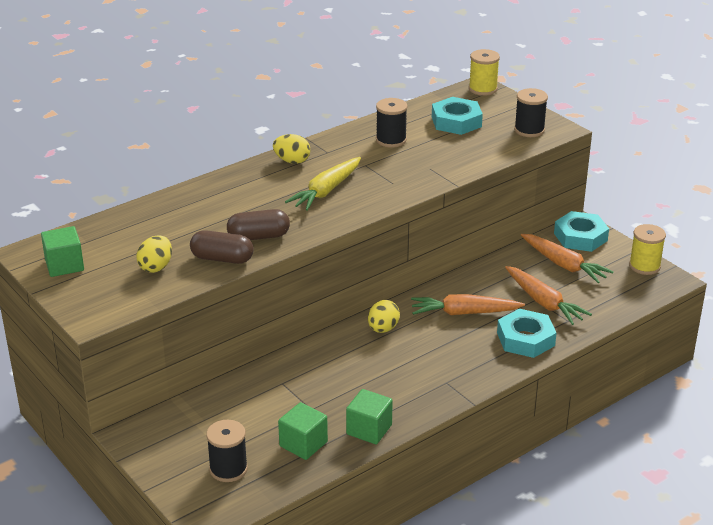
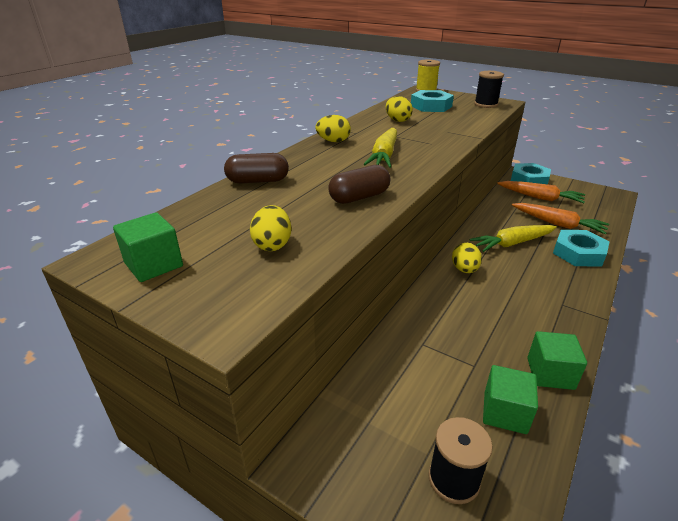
camera: 20 degrees left, 0 degrees up
(222, 258) = (340, 223): brown capsule -> brown capsule (258, 181)
(391, 140) = (397, 120): black spool -> yellow egg
(464, 313) = (512, 243): orange carrot -> yellow carrot
(644, 266) = (589, 189): yellow spool -> none

